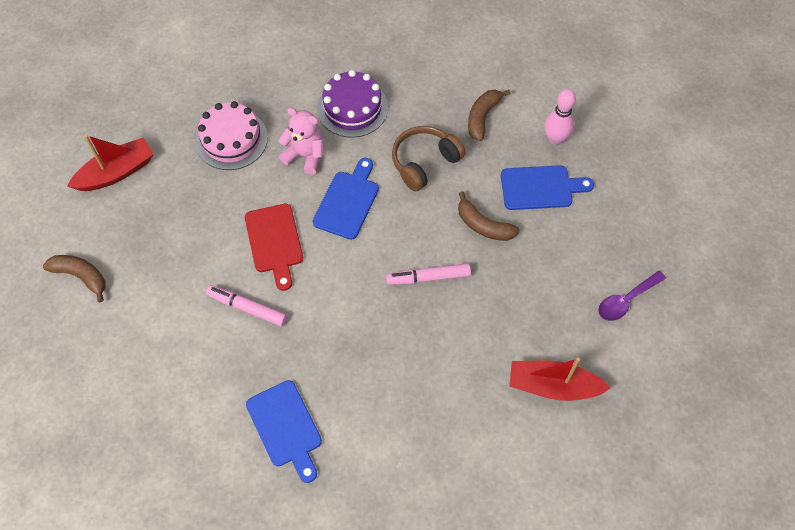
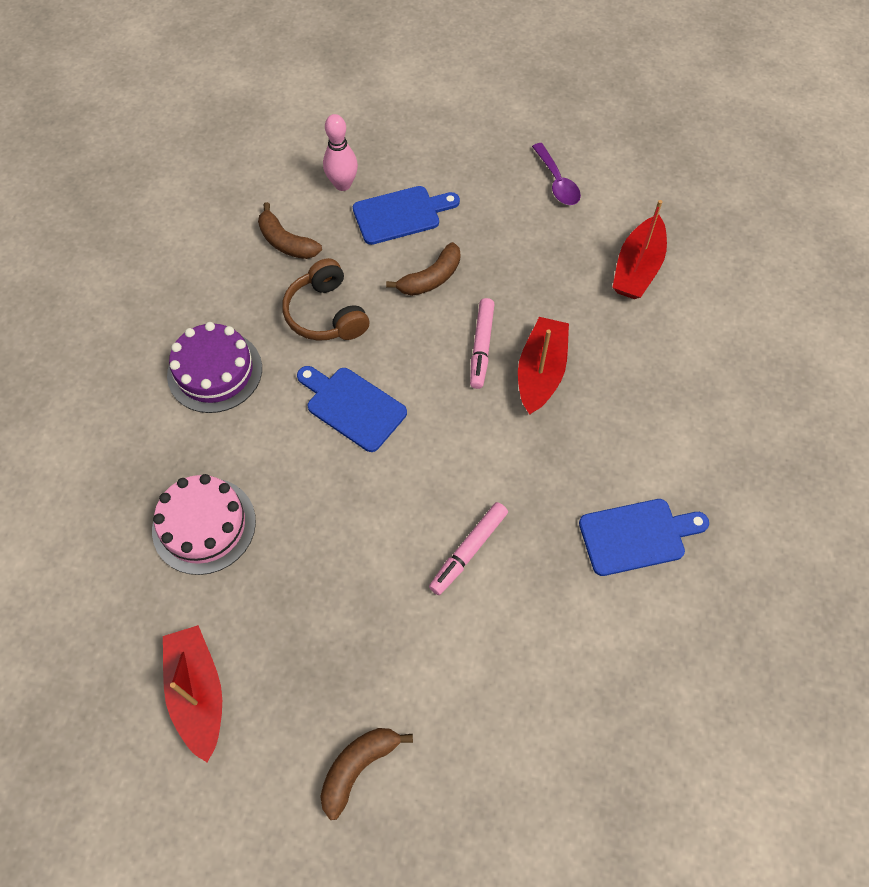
camera: 75 degrees left, 0 degrees up
(274, 242) = (383, 501): red cutting board -> none
(305, 155) = (266, 440): pink teddy bear -> none
(417, 327) = (540, 372): none -> red boat
(540, 188) = (401, 214): blue cutting board -> blue cutting board turned 60 degrees clockwise

